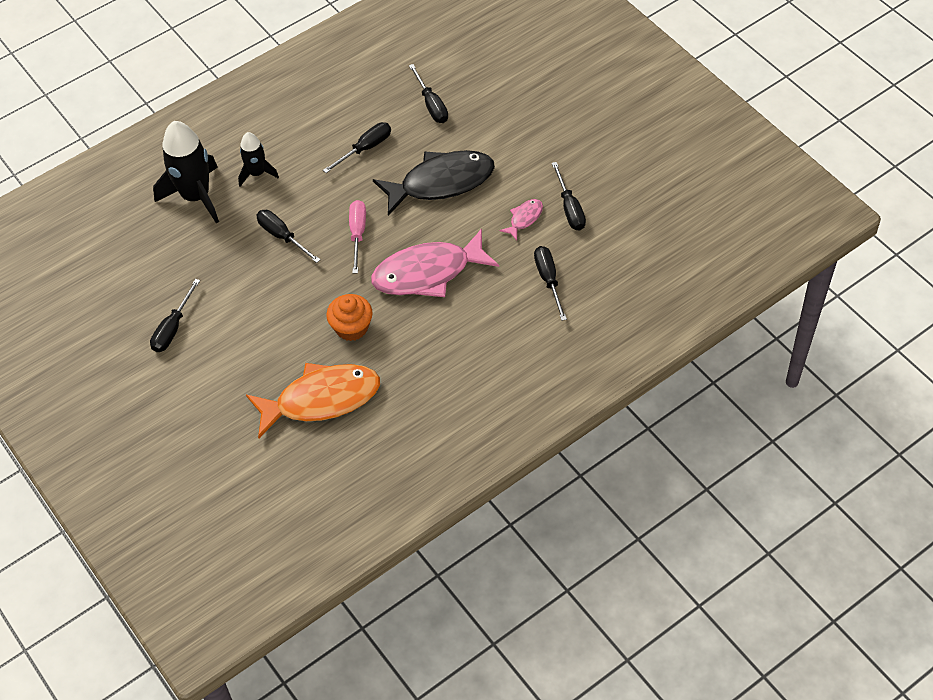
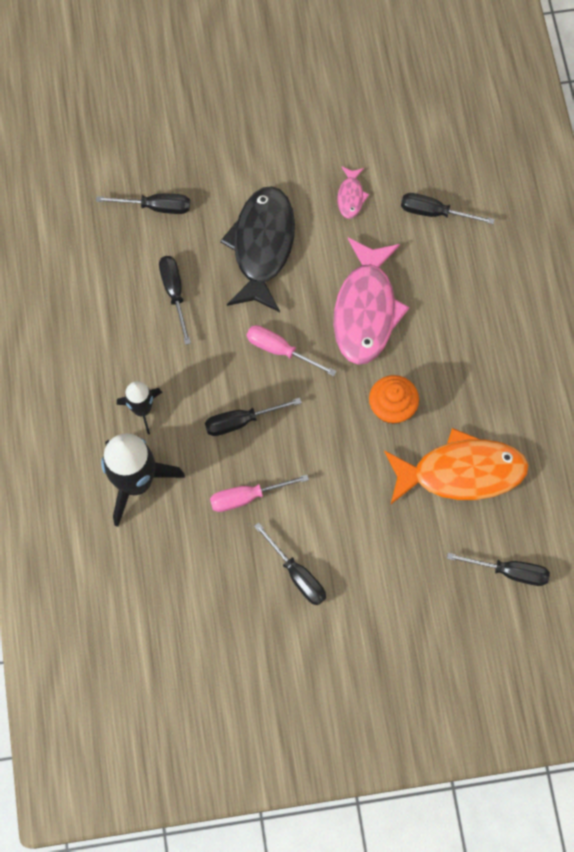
camera: 65 degrees left, 15 degrees up
(221, 268) = (247, 497): none -> pink screwdriver
(321, 399) = (461, 472): orange fish -> orange fish turned 75 degrees clockwise
(524, 218) = (350, 196): pink fish -> pink fish turned 150 degrees counterclockwise
(570, 208) = (362, 153): black screwdriver -> black screwdriver (509, 571)

